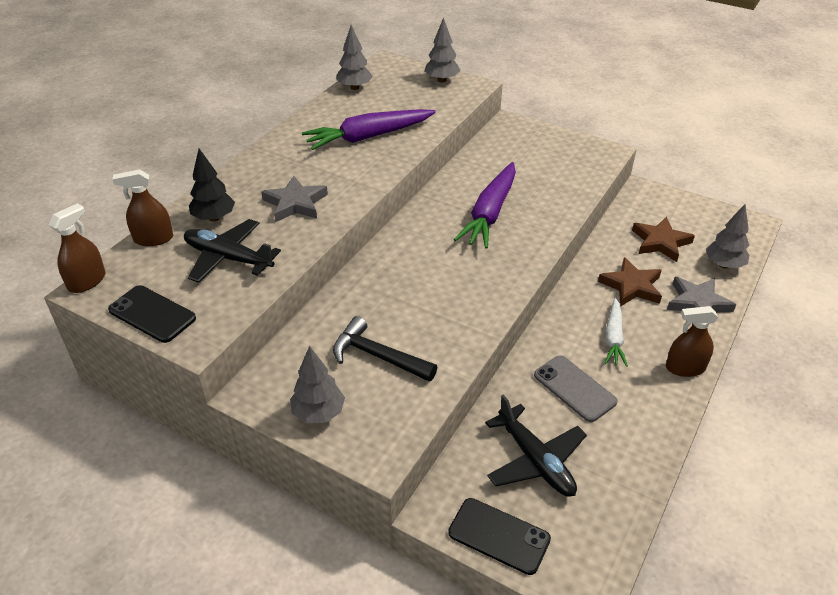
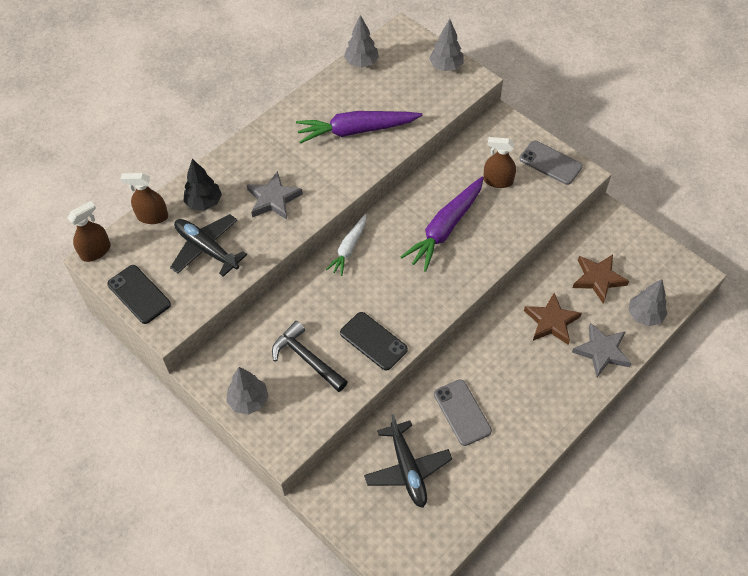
camera: 15 degrees right, 15 degrees up
(499, 536) = (359, 523): black phone -> black phone (373, 341)
(573, 147) = (550, 163): none -> grey phone
(613, 338) = (514, 371): white carrot -> white carrot (349, 248)
(685, 368) = (561, 413): brown spray bottle -> brown spray bottle (498, 181)

